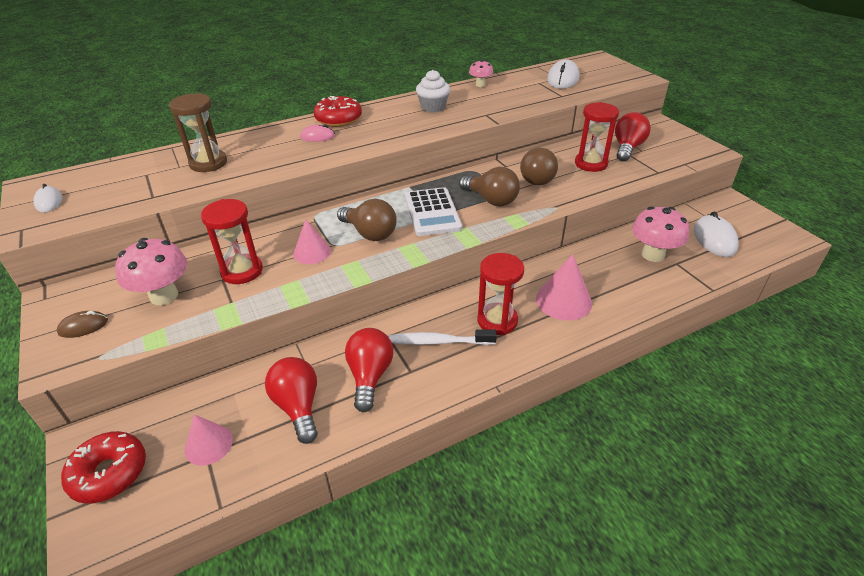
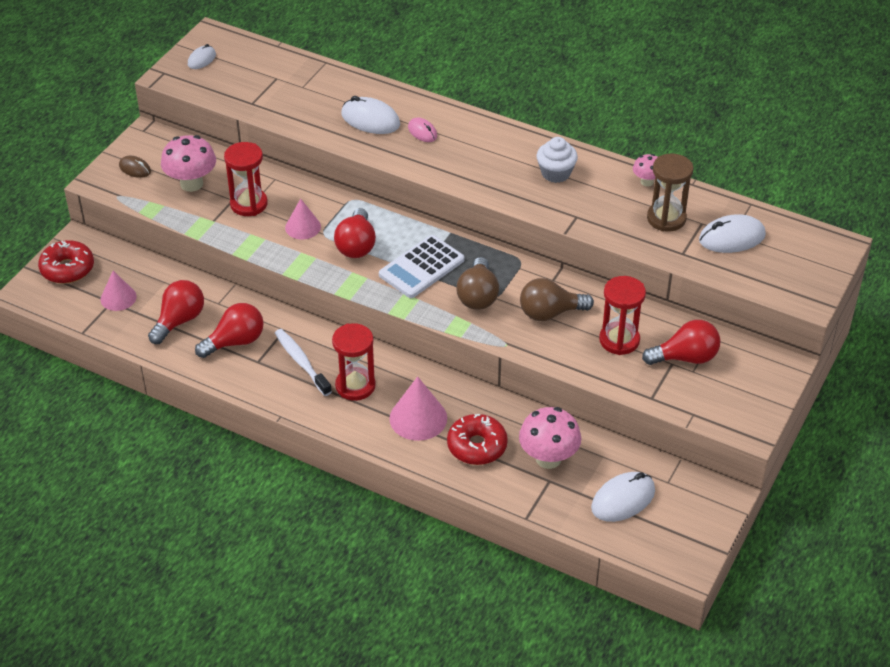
camera: 55 degrees right, 5 degrees up
(208, 163) = (321, 99): brown hourglass -> brown hourglass (666, 218)
(269, 151) = (370, 120): none -> white mouse
(338, 119) = (467, 126): red donut -> red donut (477, 446)
(370, 233) = (356, 245): brown light bulb -> red light bulb

